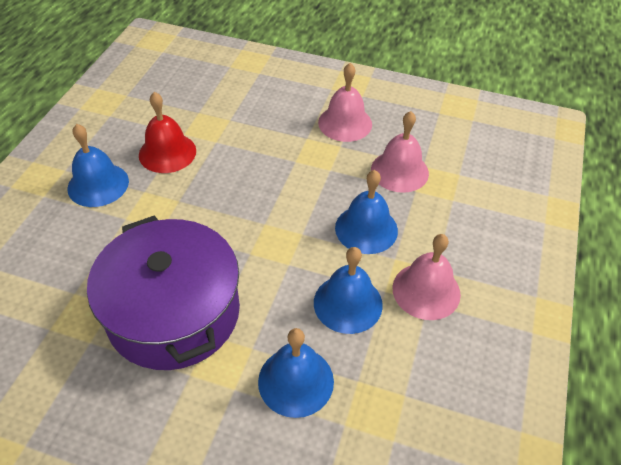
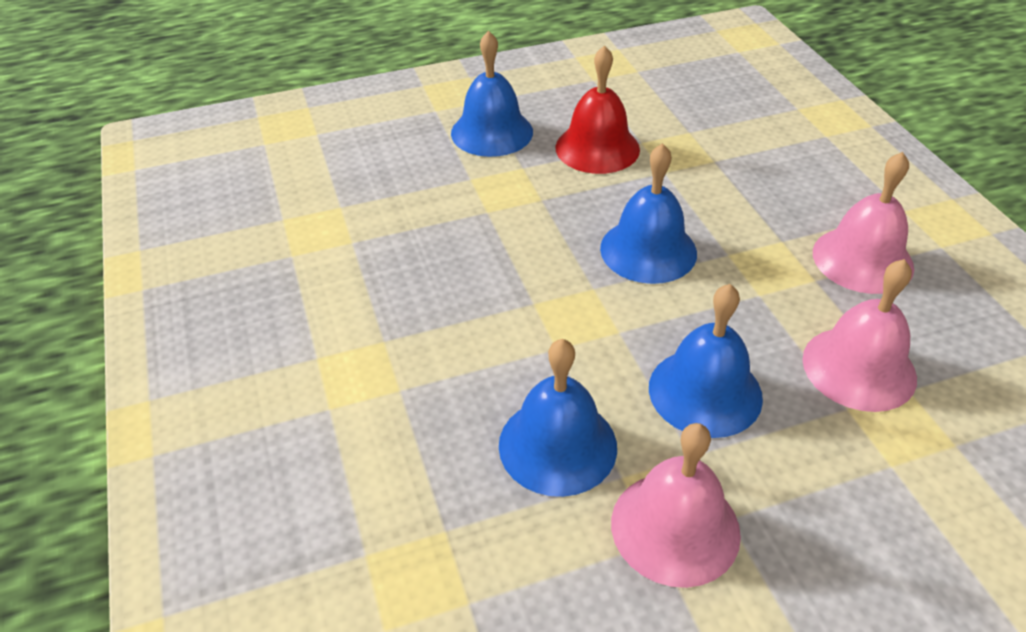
camera: 55 degrees right, 5 degrees down
(174, 312) = (385, 292): purple pot -> none
(296, 381) = (388, 461): blue bell -> blue bell (648, 250)

